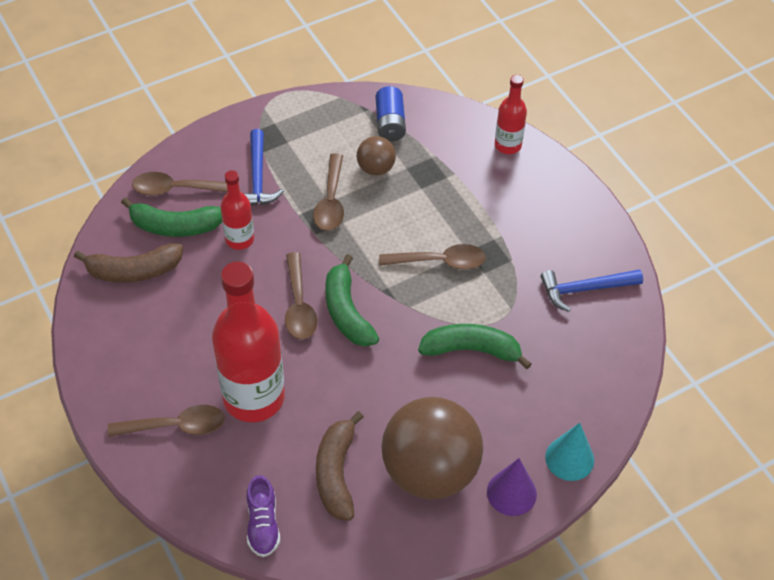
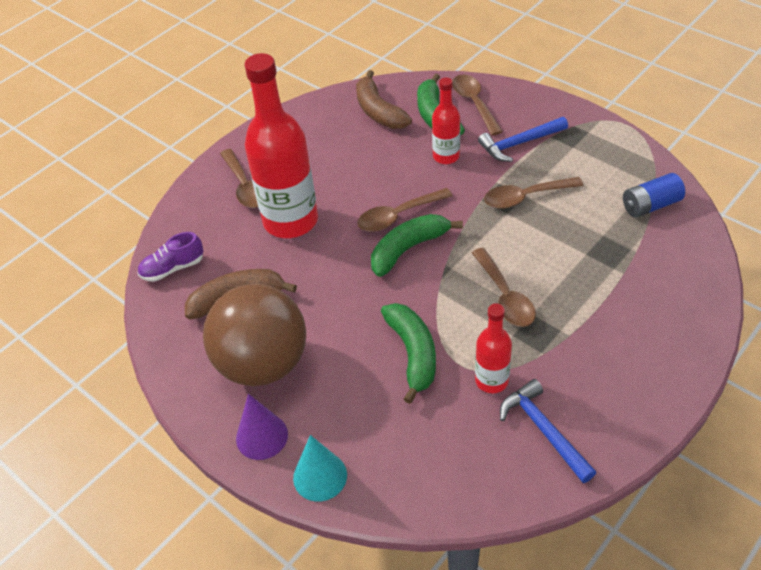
camera: 75 degrees right, 5 degrees down
(376, 168) = (586, 214): brown ball -> none
(508, 145) = (695, 304): red bottle -> red bottle (491, 380)

